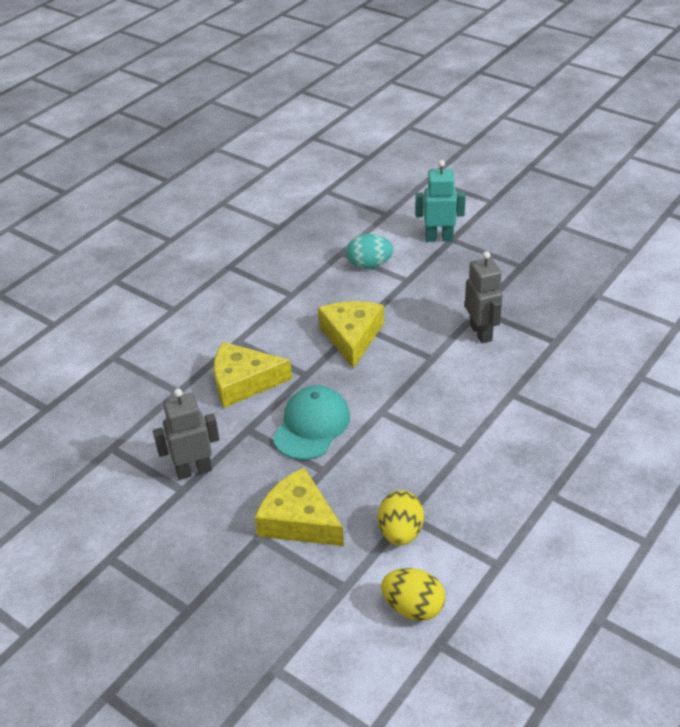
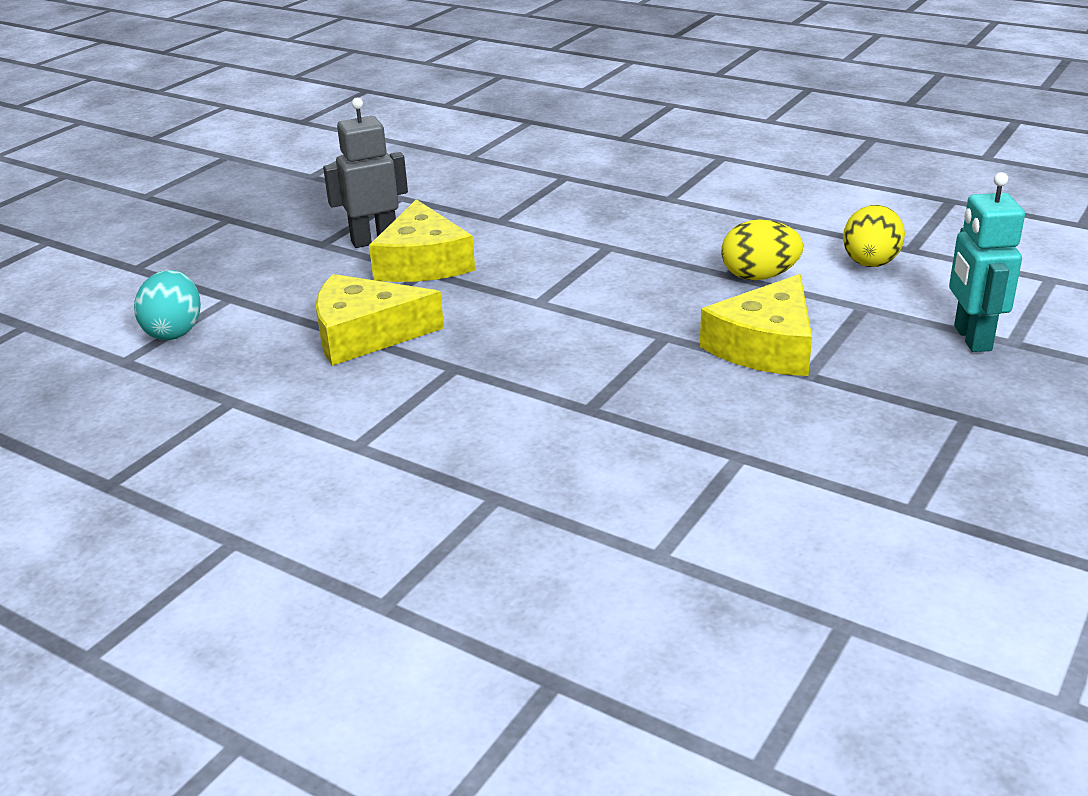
camera: 95 degrees left, 10 degrees down
(194, 470) = (693, 449): grey robot -> none
(244, 382) = (472, 425): yellow cheese -> yellow cheese (422, 262)
(312, 426) = (574, 352): turquoise cap -> none
(439, 238) = (127, 277): turquoise robot -> turquoise robot (971, 338)

